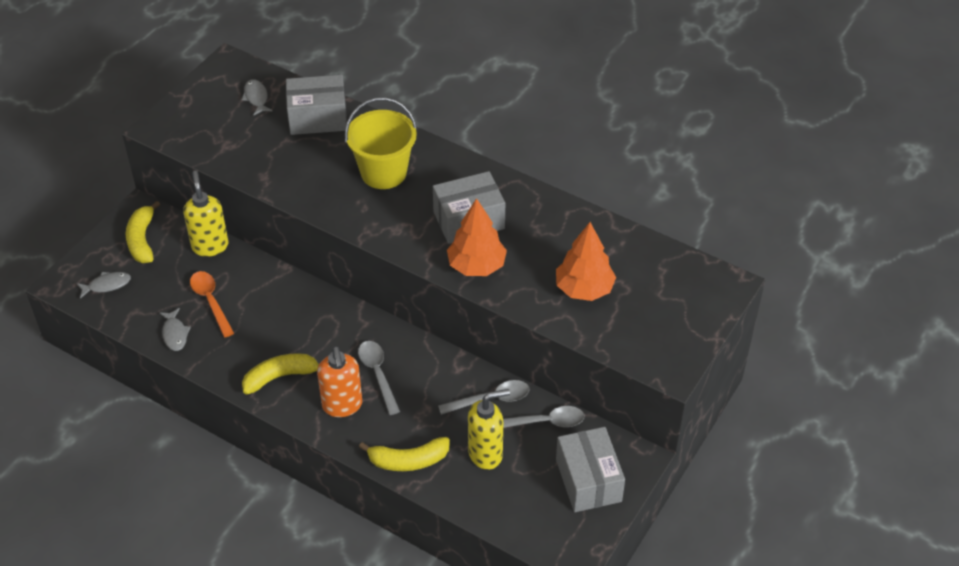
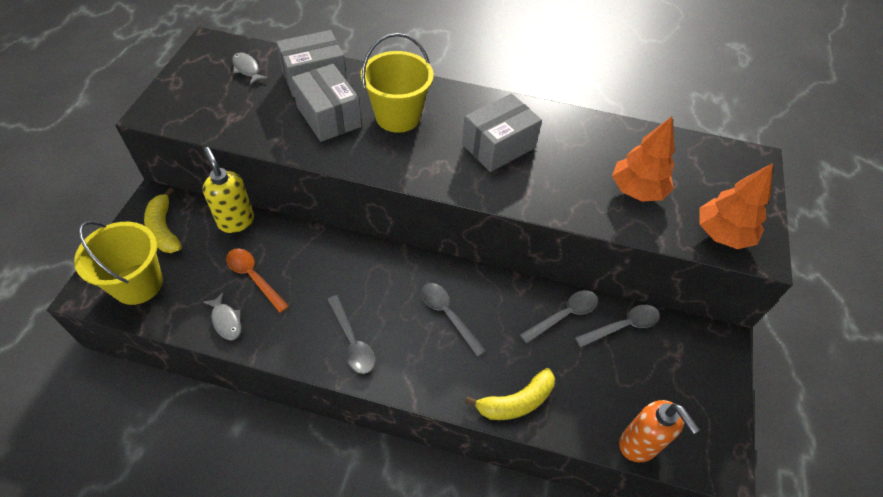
camera: 20 degrees left, 5 degrees up
(107, 285) = (138, 284): grey fish -> yellow bucket
(280, 377) = (352, 341): yellow banana -> grey spoon
(342, 405) = (426, 357): orange soap dispenser -> orange soap dispenser (639, 444)
(476, 266) = (527, 188): orange tree -> orange tree (722, 234)
(486, 454) = (586, 374): yellow soap dispenser -> none
(588, 480) = (692, 376): grey box -> grey box (329, 116)

